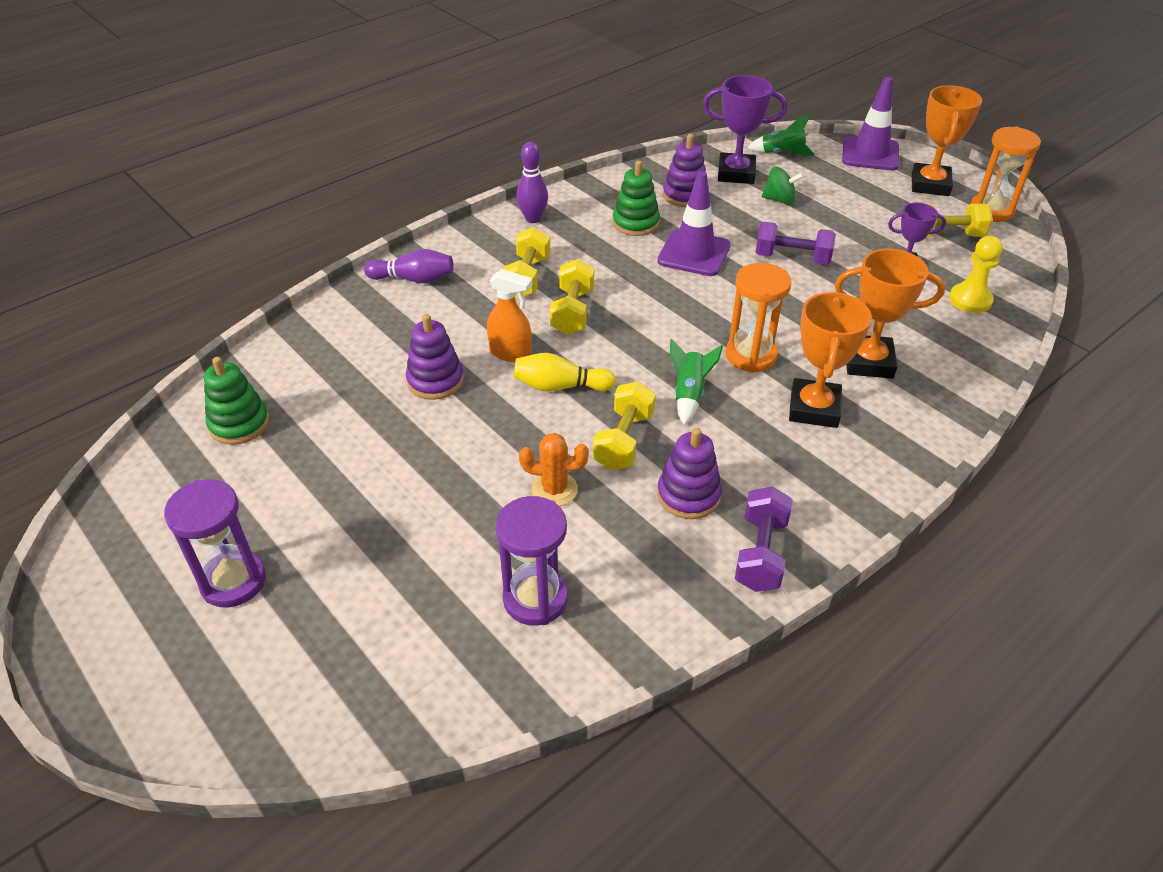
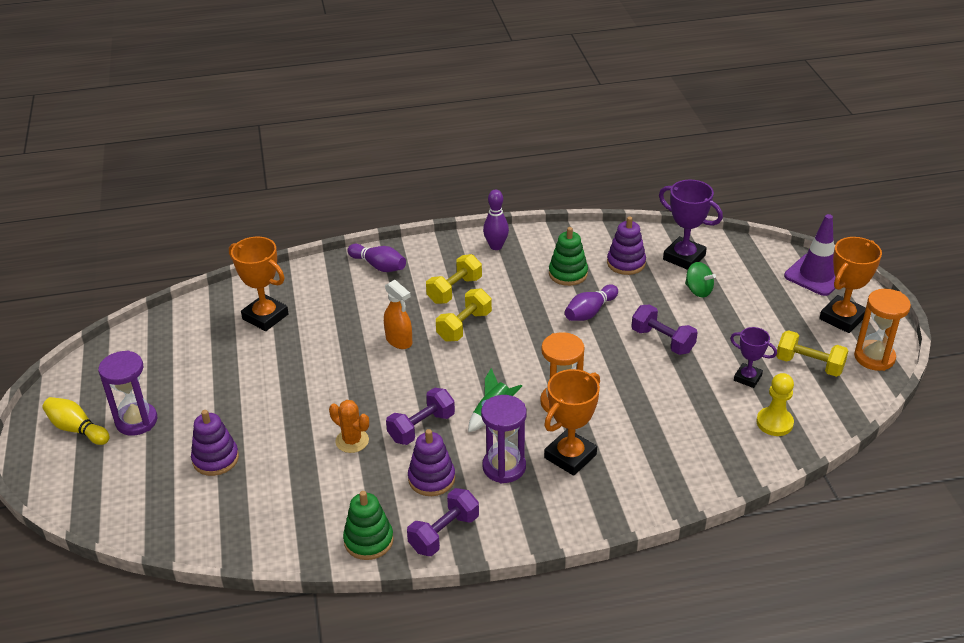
camera: 30 degrees right, 5 degrees down
(239, 424) = (204, 328): green stacking toy -> green stacking toy (368, 540)
(435, 381) = (337, 342): purple stacking toy -> purple stacking toy (215, 459)
(535, 599) = (287, 501): purple hourglass -> purple hourglass (504, 467)
(560, 386) = (411, 375): yellow bowling pin -> yellow bowling pin (77, 429)
(624, 441) = (421, 427): yellow dumbbell -> purple dumbbell
(694, 253) = (590, 312): purple traffic cone -> purple bowling pin
(782, 153) = (739, 251): green rocket -> none
(868, 362) = (643, 439): orange trophy -> orange trophy (265, 317)

